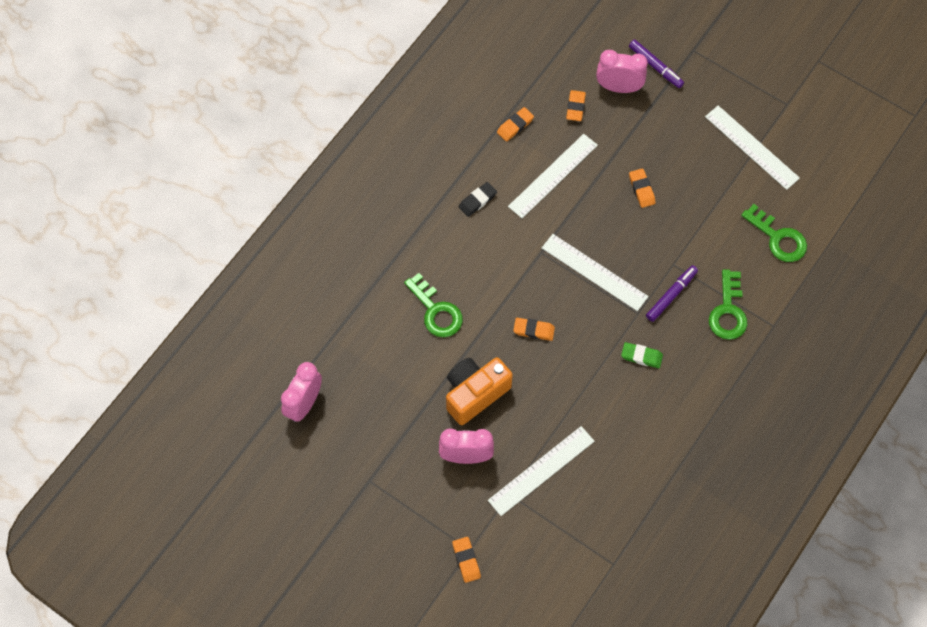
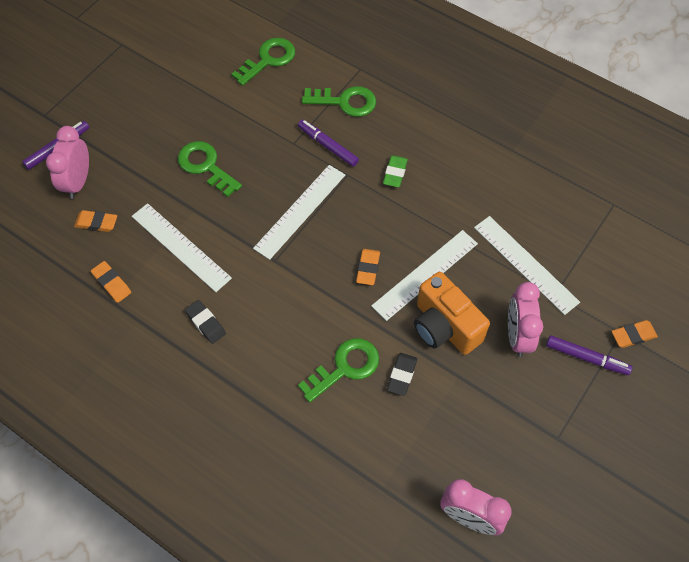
camera: 90 degrees left, 5 degrees down
(428, 356) = (402, 375): none -> black eraser
(444, 515) = (586, 357): none -> purple marker
(641, 189) = (206, 166): orange eraser -> green key
(752, 147) = (166, 74): white ruler -> white ruler (425, 274)

